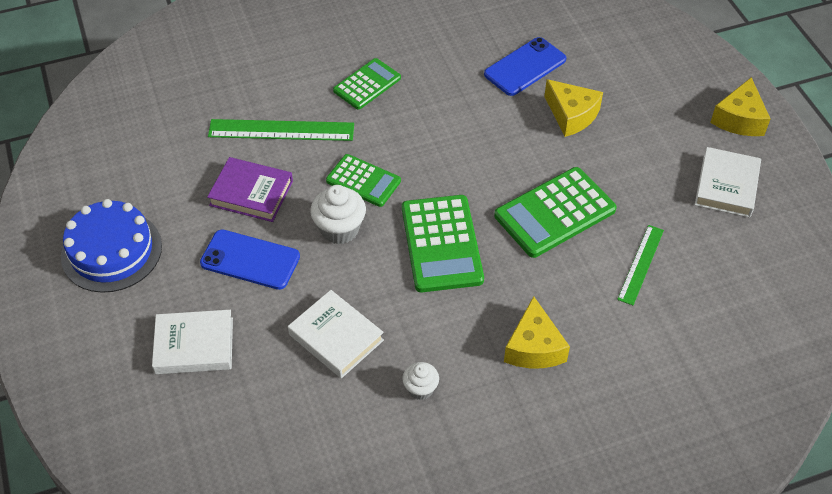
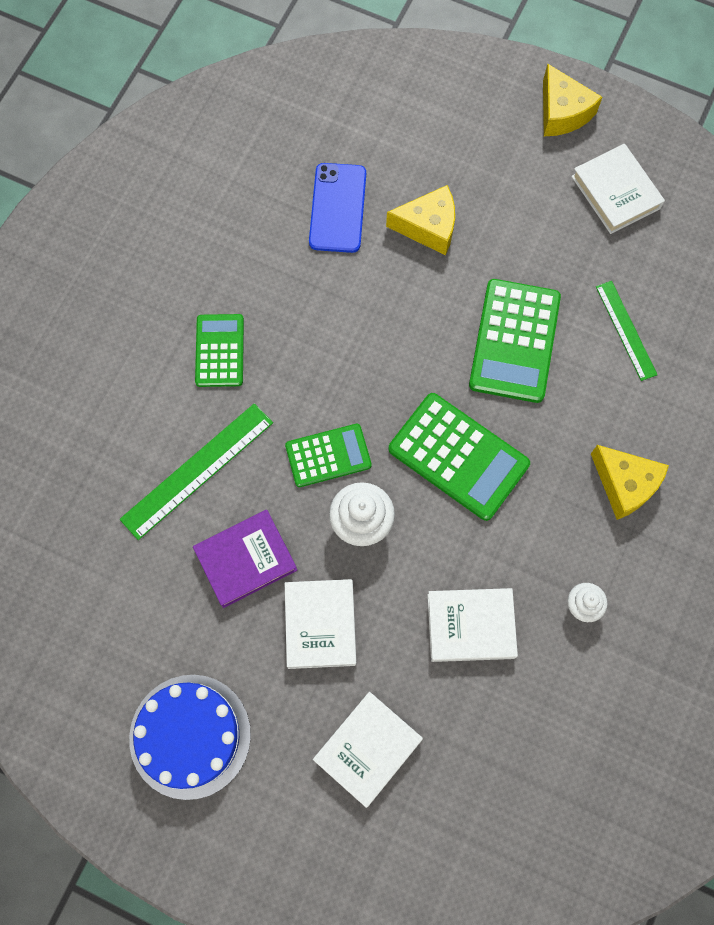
camera: 45 degrees left, 20 degrees up
(250, 260) = (320, 625): blue phone -> white book

